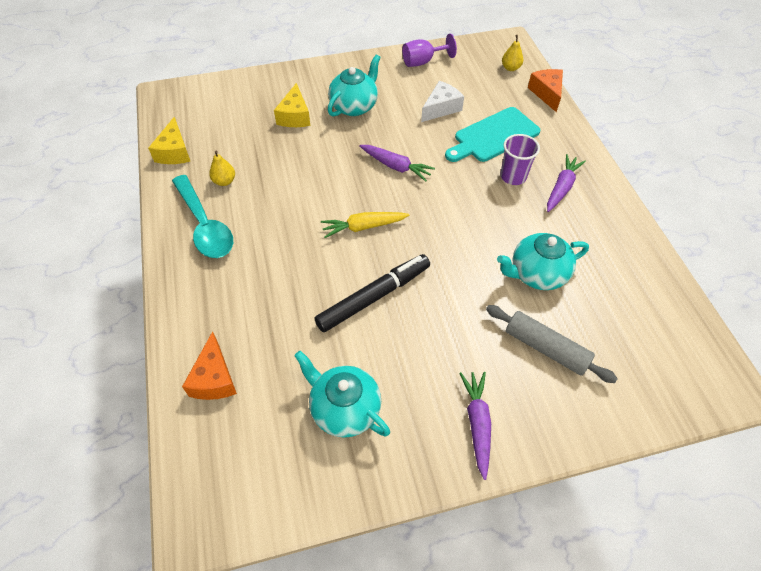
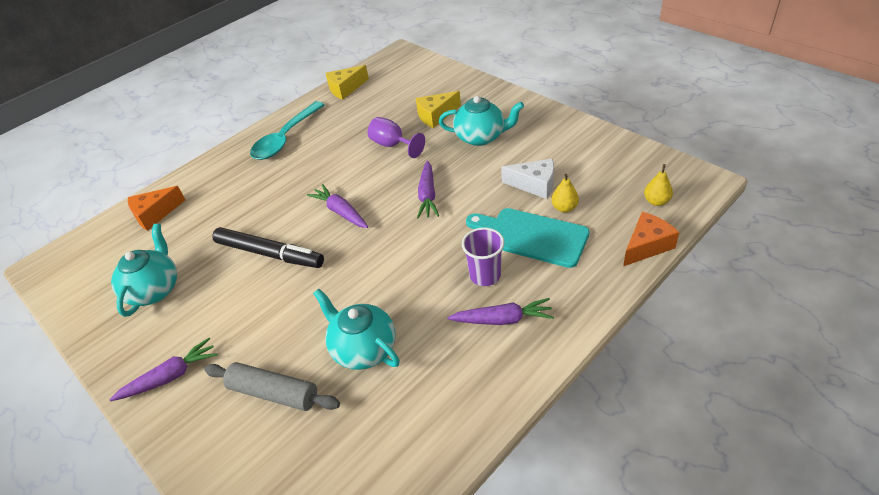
camera: 65 degrees right, 10 degrees down
(224, 181) = (335, 123): yellow pear -> yellow pear (564, 208)
(363, 227) = (341, 212): yellow carrot -> purple carrot
(422, 62) = (590, 143): purple goblet -> purple goblet (392, 145)
(546, 348) = (274, 393): grey rolling pin -> grey rolling pin turned 75 degrees counterclockwise

